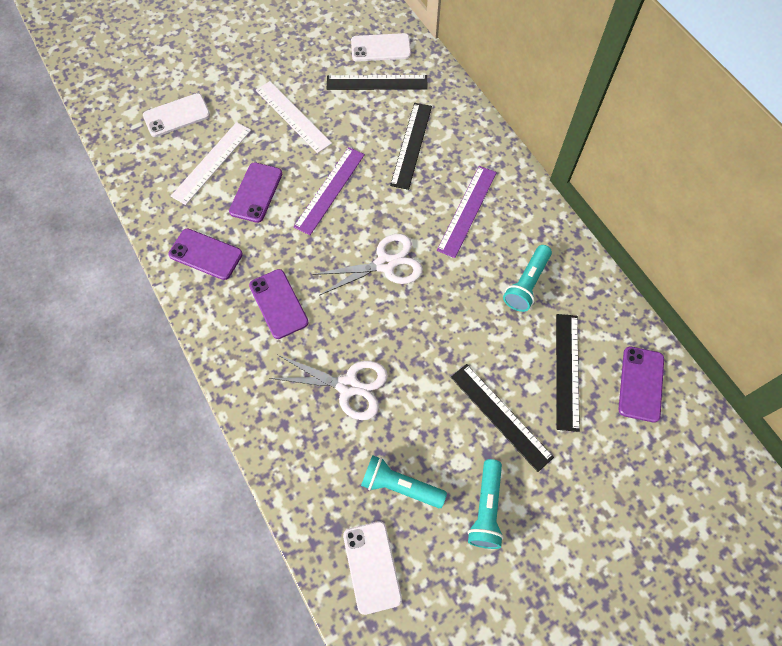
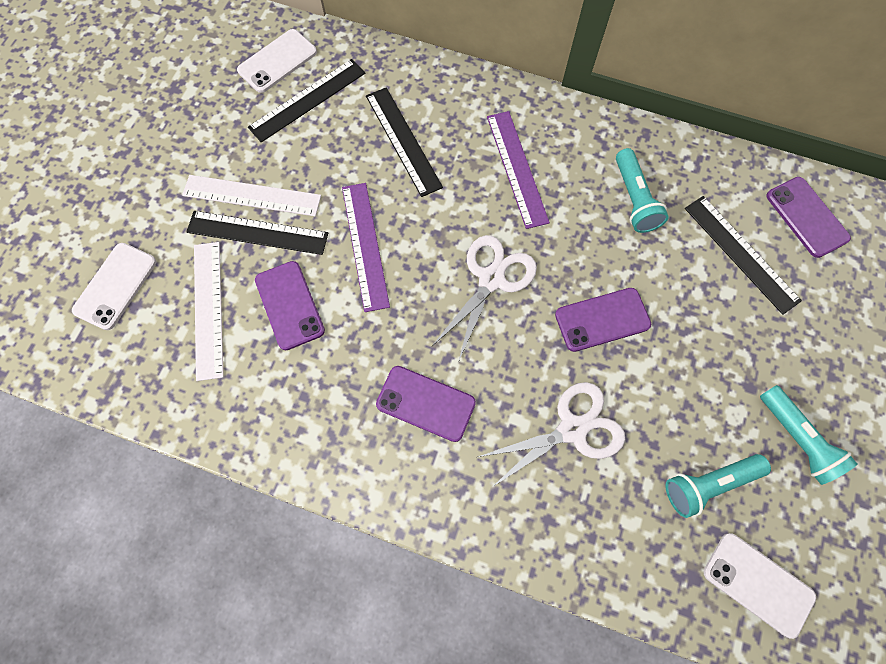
camera: 40 degrees left, 5 degrees up
(206, 254) = (298, 413): purple phone -> purple phone (602, 319)
(500, 416) = (728, 342): black ruler -> black ruler (257, 232)

